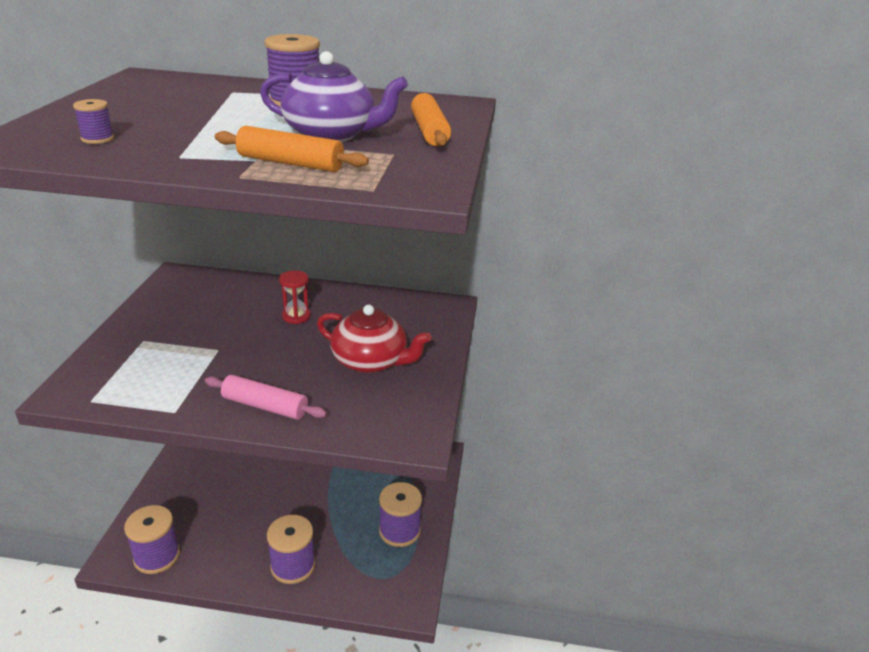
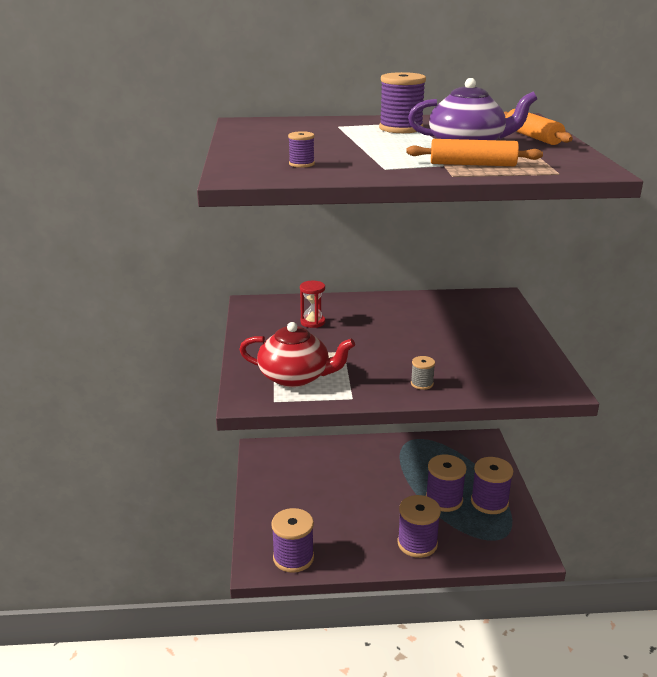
camera: 10 degrees left, 5 degrees down
(265, 406) = (422, 384): pink rolling pin -> grey spool
(296, 316) = (385, 320): red hourglass -> red hourglass (312, 322)
(352, 518) = (444, 500): none -> purple spool
(371, 361) = (476, 342): red teapot -> red teapot (295, 377)

